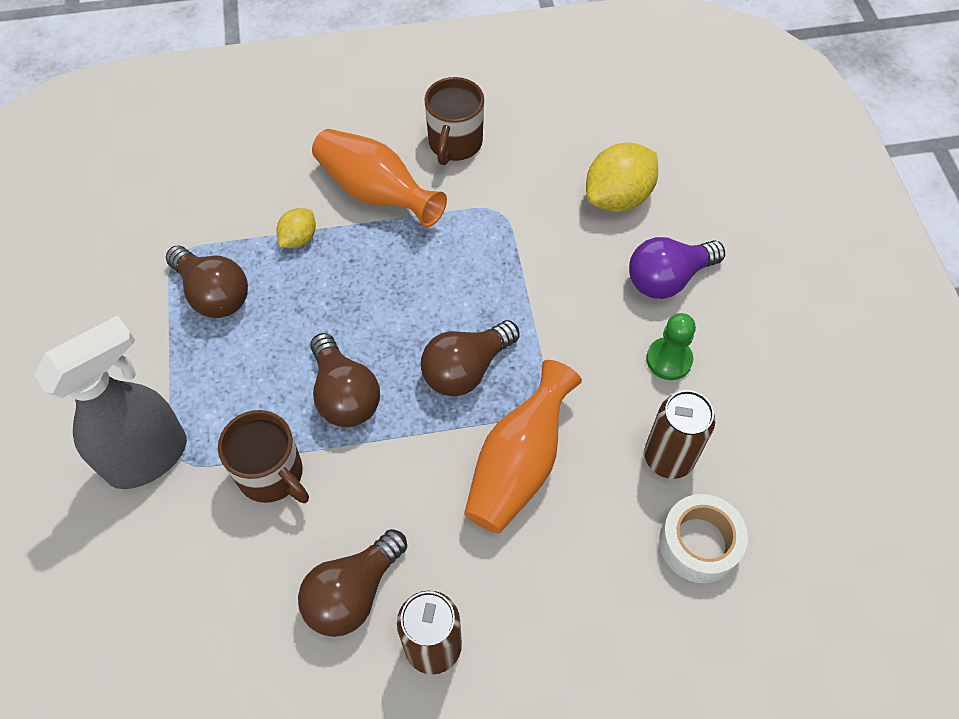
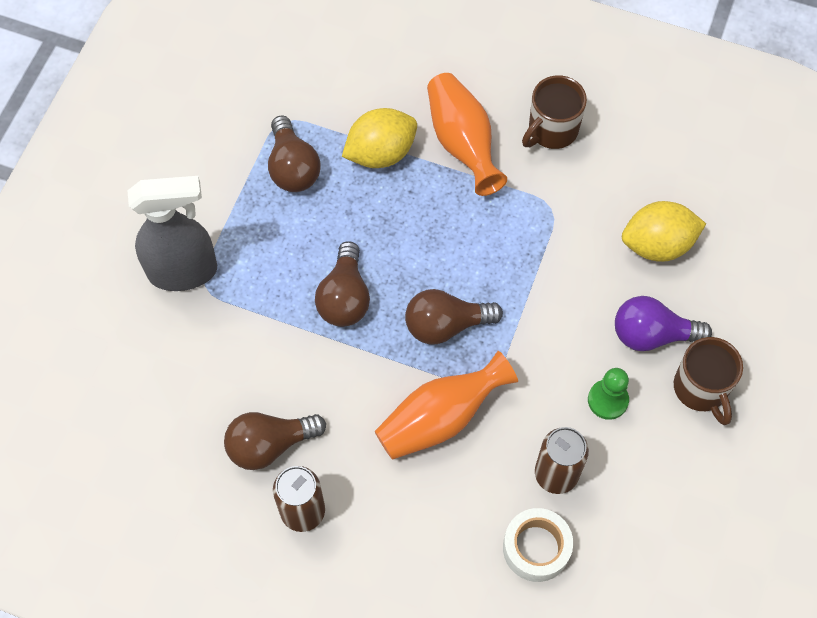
camera: 30 degrees right, 5 degrees up
(272, 475) = (261, 330): brown mug -> brown mug (701, 389)
(299, 239) = (380, 153): yellow lemon -> yellow lemon, size x1.82

